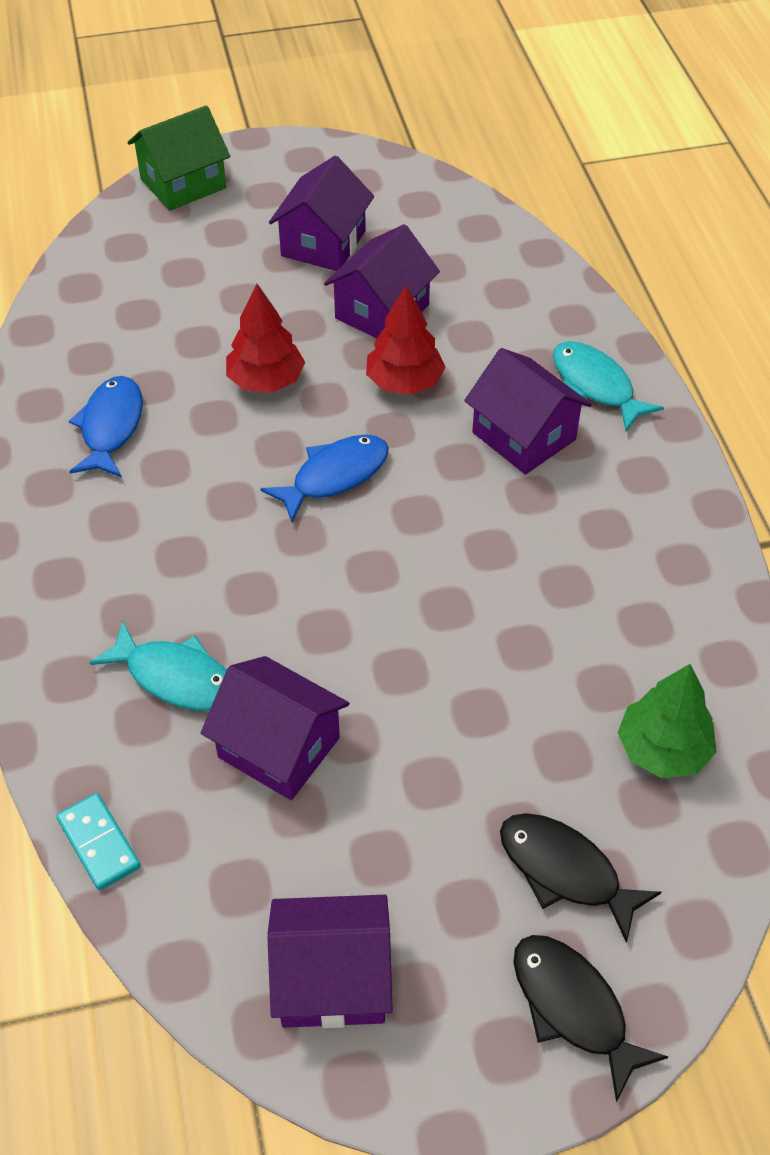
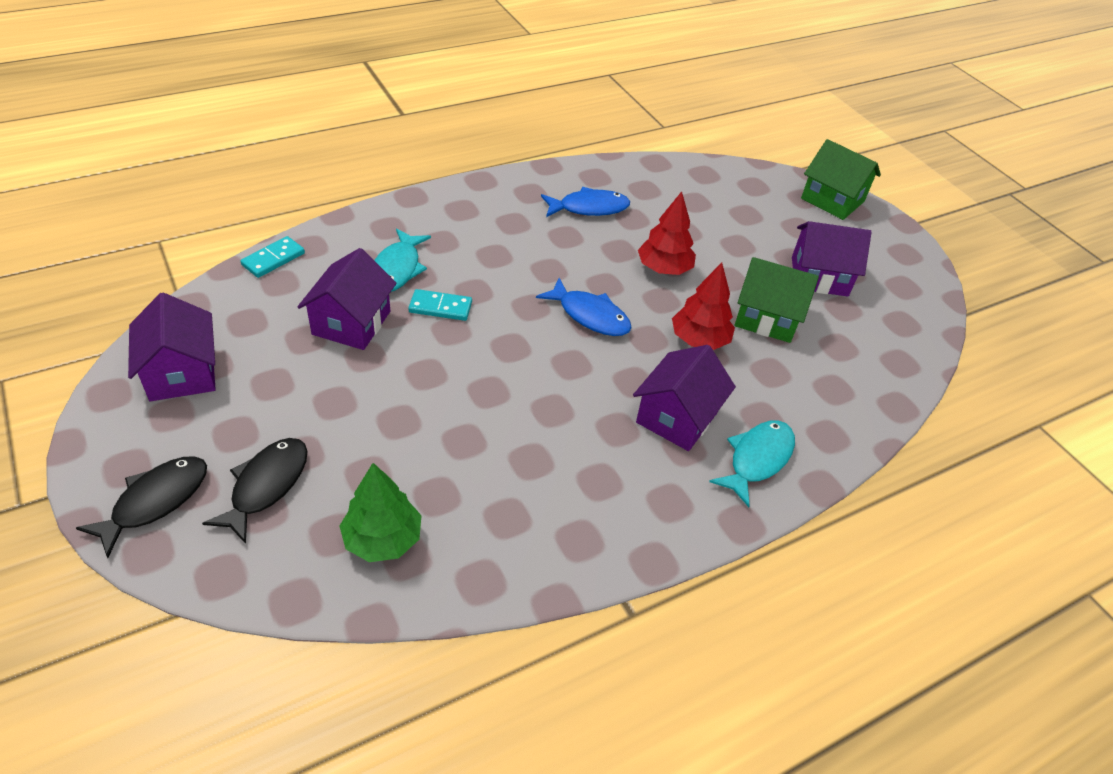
camera: 70 degrees right, 5 degrees down
(274, 636) = (440, 307): none -> turquoise domino
(382, 312) = (766, 317): purple house -> green house

